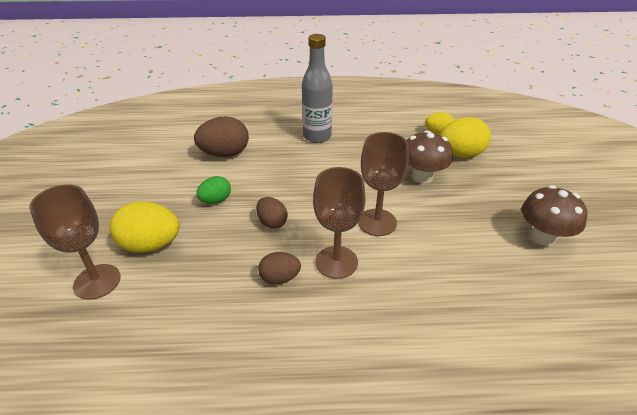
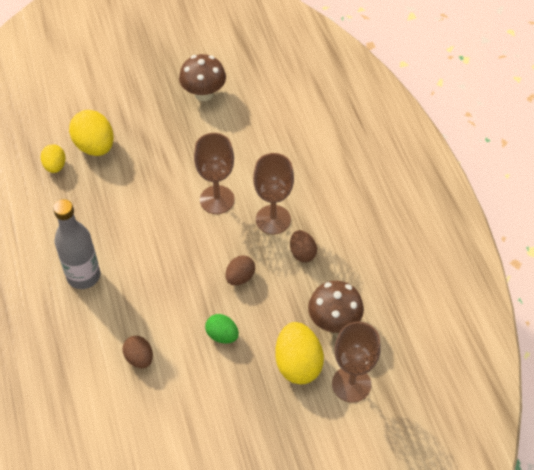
camera: 105 degrees left, 15 degrees up
(225, 154) = (139, 358): brown egg -> brown egg, size x0.59
(422, 177) = (141, 173): brown mushroom -> brown mushroom (334, 321)

